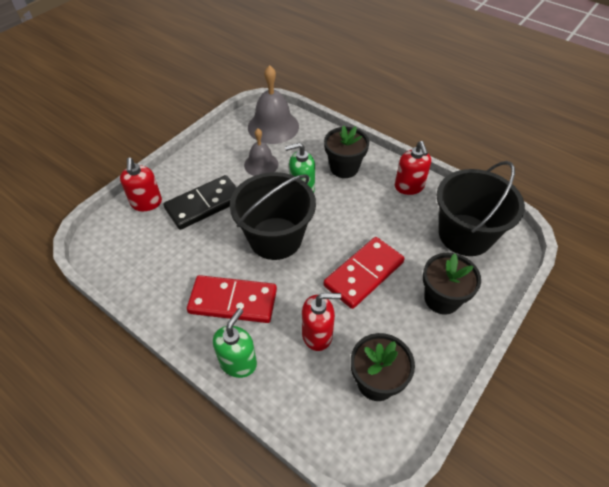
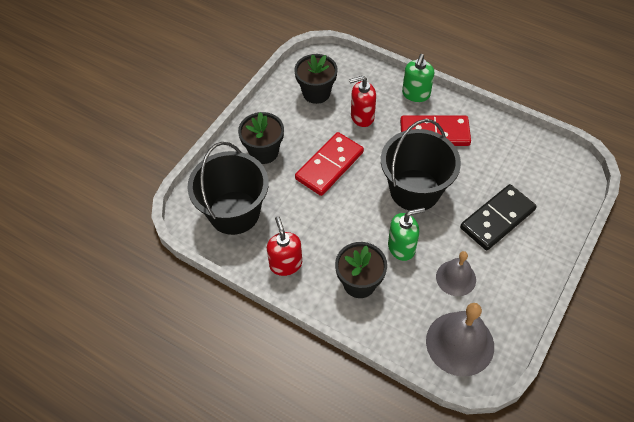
camera: 175 degrees right, 5 degrees up
(146, 203) = (556, 214): red soap dispenser -> none

